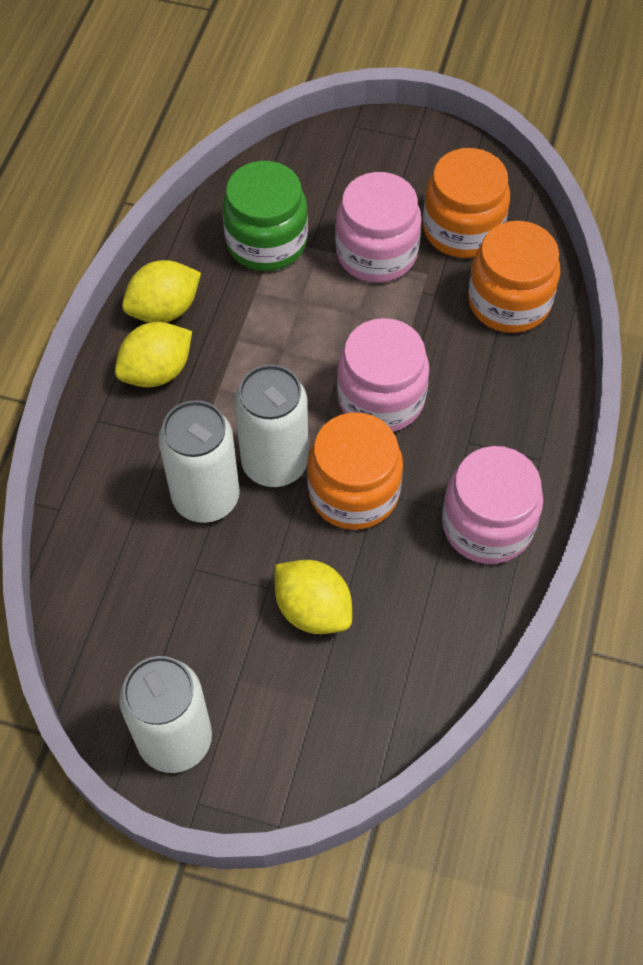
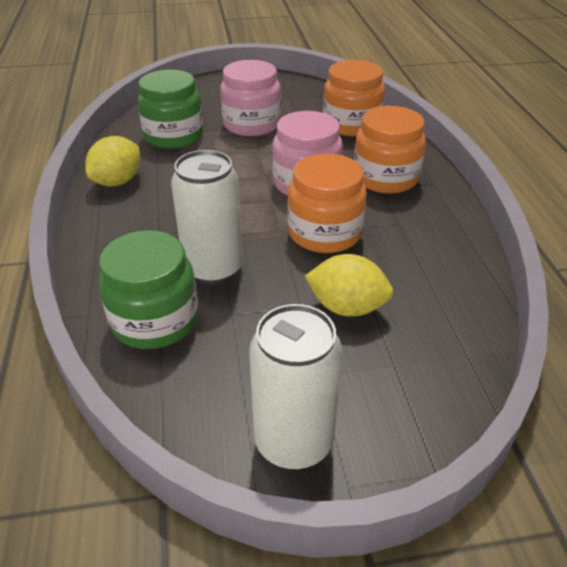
camera: 25 degrees left, 20 degrees down
(117, 545) = (155, 320): none -> green jar
(157, 371) = (130, 213): yellow lemon -> none
(274, 463) = (254, 235): white can -> none
(462, 229) = (297, 104): orange jar -> orange jar (385, 178)
(487, 525) = (431, 222): pink jar -> none

